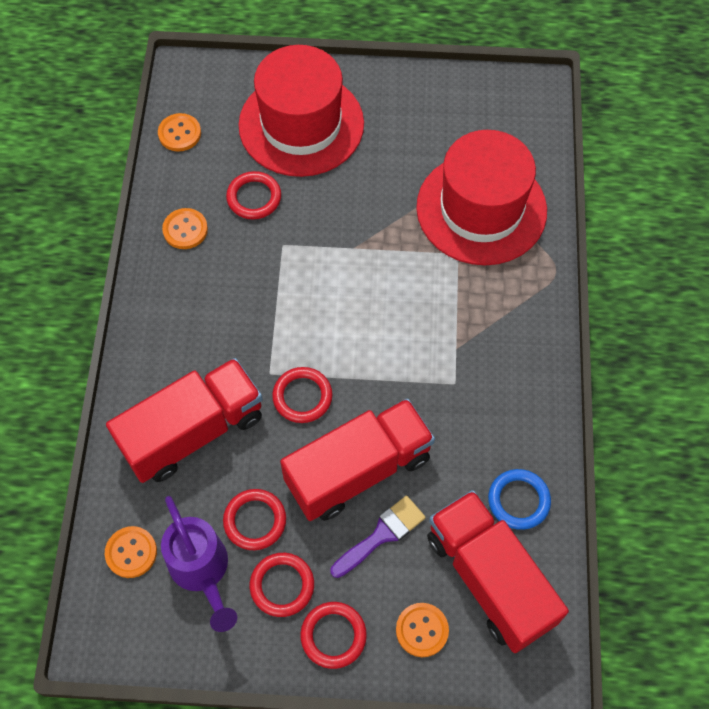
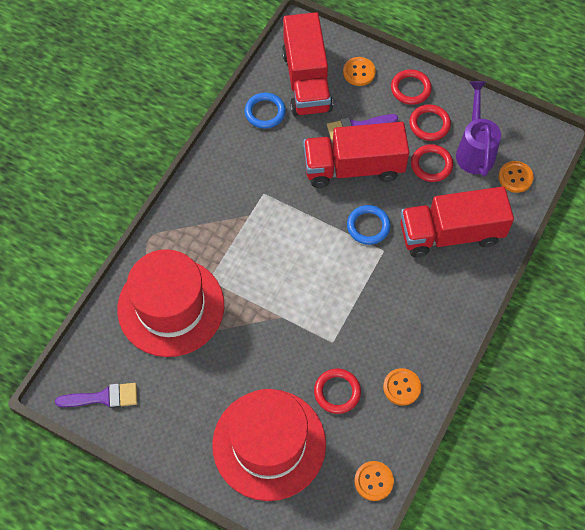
camera: 155 degrees left, 0 degrees up
(302, 396) = (368, 226): red ring -> blue ring
(491, 100) = (103, 397): none -> purple brush

